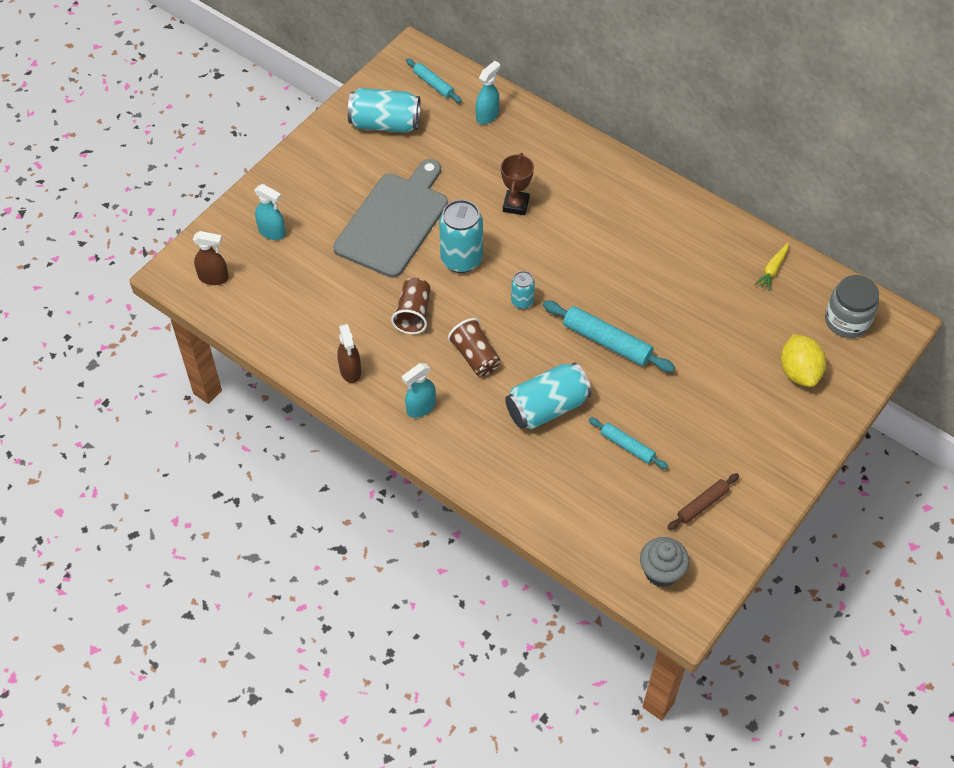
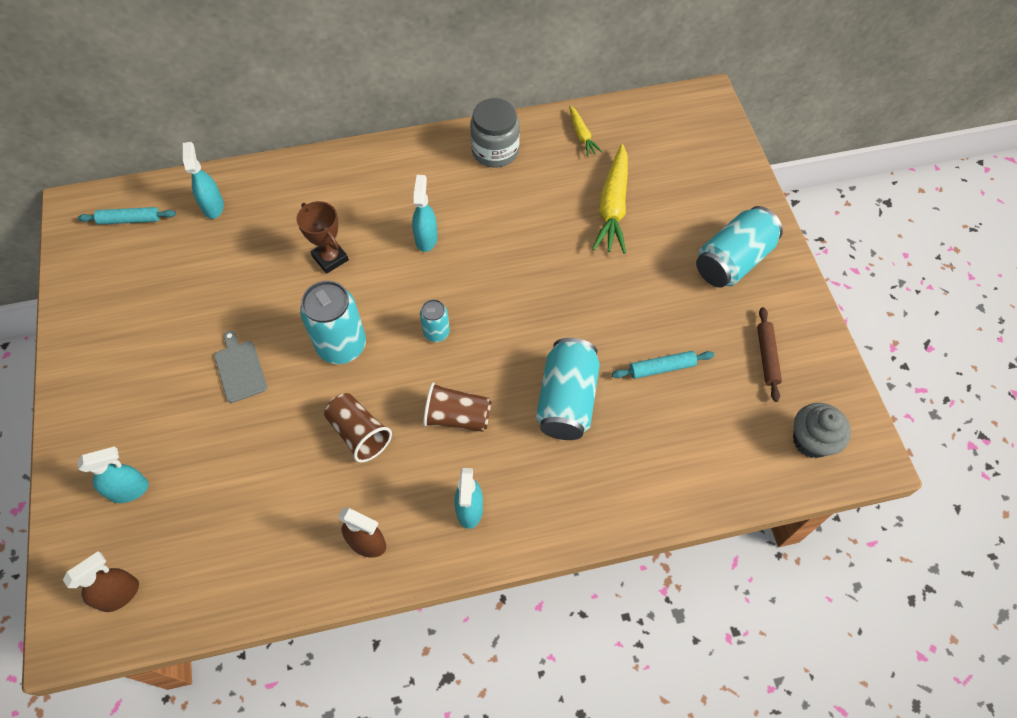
camera: 50 degrees left, 5 degrees up
(385, 124) = (124, 291): turquoise can -> turquoise can (733, 261)
(394, 221) = (240, 369): grey cutting board -> grey cutting board, size x0.43
(586, 244) = (426, 238): none -> turquoise spray bottle
(606, 342) = (541, 301): turquoise rolling pin -> none
(729, 331) = (613, 207): none -> yellow carrot
(799, 372) = (694, 192): yellow lemon -> none
(847, 320) = (674, 127): grey jar -> grey jar (495, 151)

